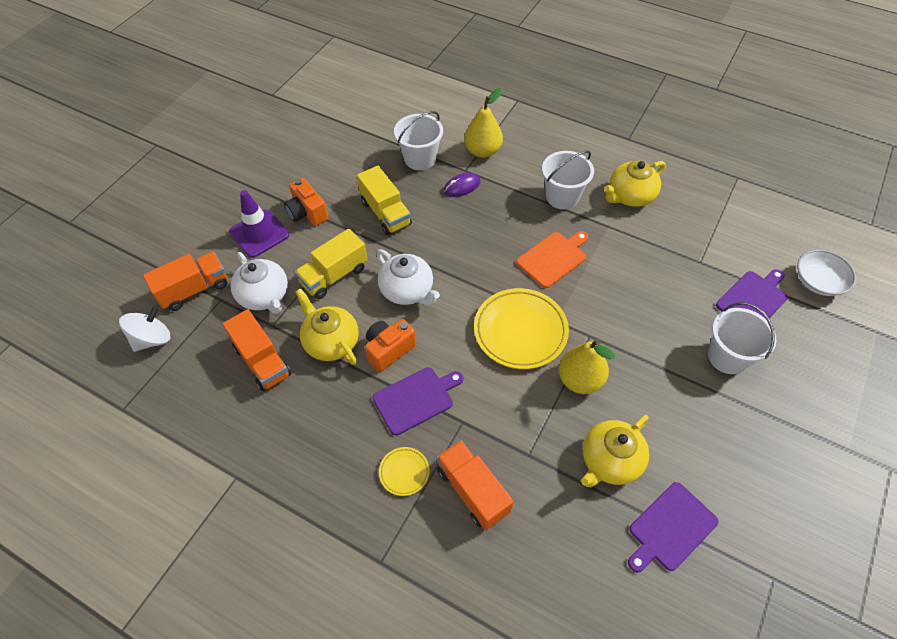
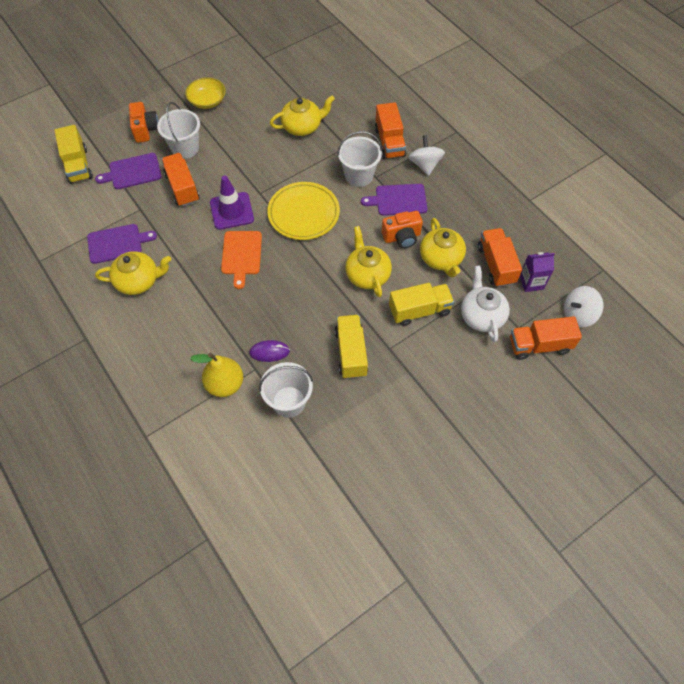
camera: 155 degrees left, 5 degrees up
(214, 356) = (531, 282): none -> purple carton
(259, 233) = (471, 379): purple traffic cone -> purple traffic cone (231, 211)
(307, 213) = (421, 383): orange camera -> orange camera (145, 129)
(404, 472) = (425, 165): yellow plate -> white spinning top
(407, 291) = (367, 274): white teapot -> yellow teapot
(553, 258) = (241, 255): orange cutting board -> orange cutting board turned 75 degrees counterclockwise
(562, 197) = (192, 304): white bucket -> white bucket (359, 176)
(580, 380) = (287, 171): yellow pear -> none
(670, 528) = (295, 90): purple cutting board -> purple cutting board (117, 243)
(680, 304) = (182, 188): none -> orange truck
(771, 445) = (207, 101): none -> yellow bowl
(818, 281) = (78, 165): white bowl -> yellow truck

